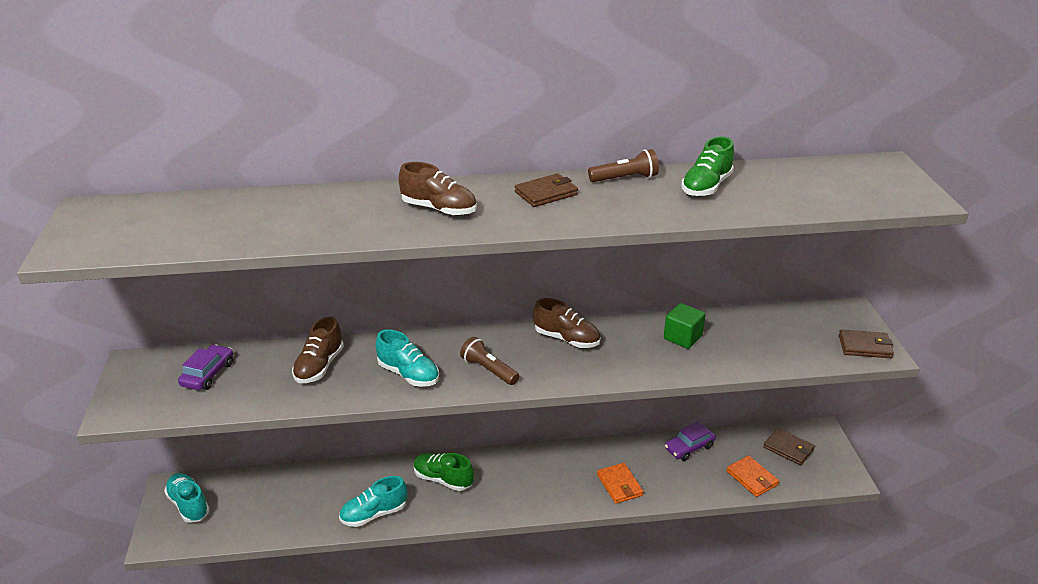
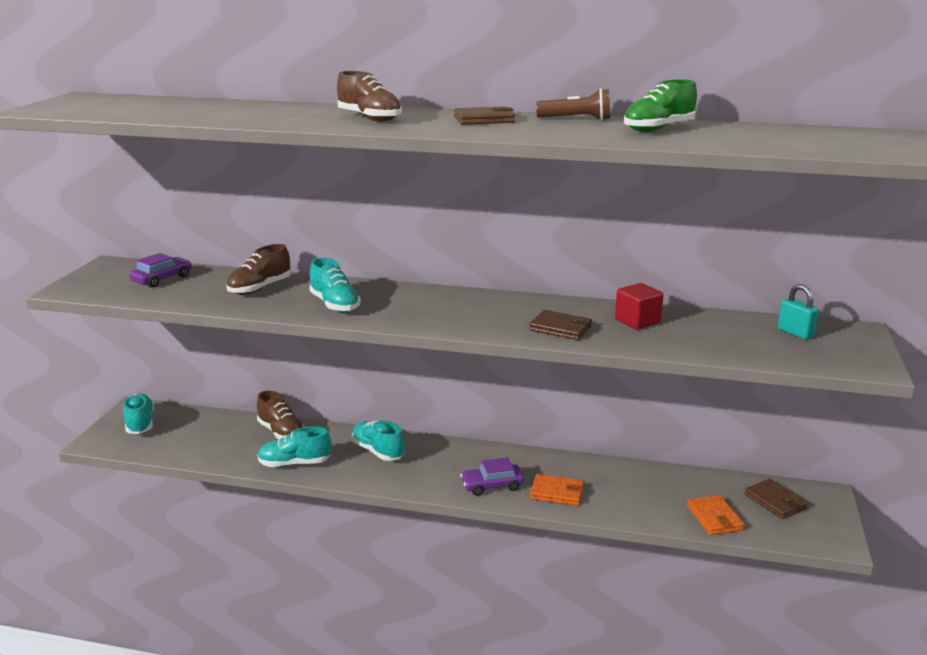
camera: 20 degrees right, 10 degrees down
(443, 479) = (378, 451): green shoe -> turquoise shoe
(489, 370) = (414, 313): brown flashlight -> none
(566, 339) = (511, 305): brown shoe -> brown shoe (281, 432)
(619, 485) = (557, 493): orange wallet -> orange wallet turned 75 degrees counterclockwise
(682, 337) = (637, 321): green cube -> red cube
(689, 447) = (655, 477): purple car -> purple car (492, 485)
(808, 324) = (795, 333): none -> turquoise padlock
(865, 346) = (853, 359): brown wallet -> brown wallet (560, 328)

